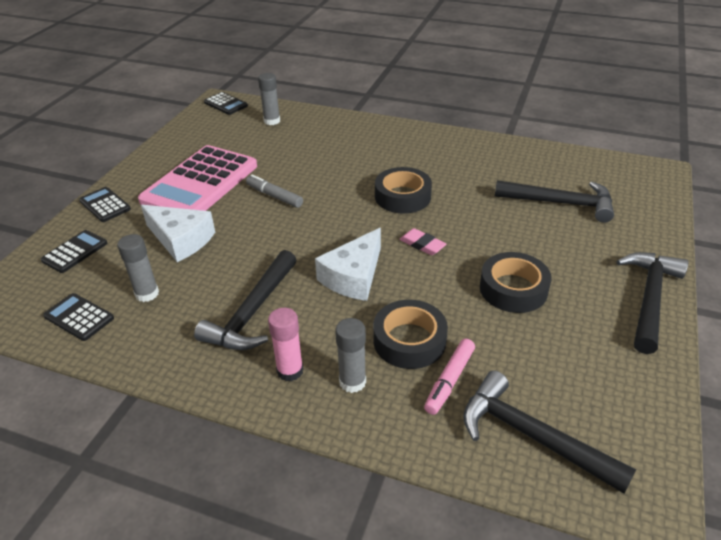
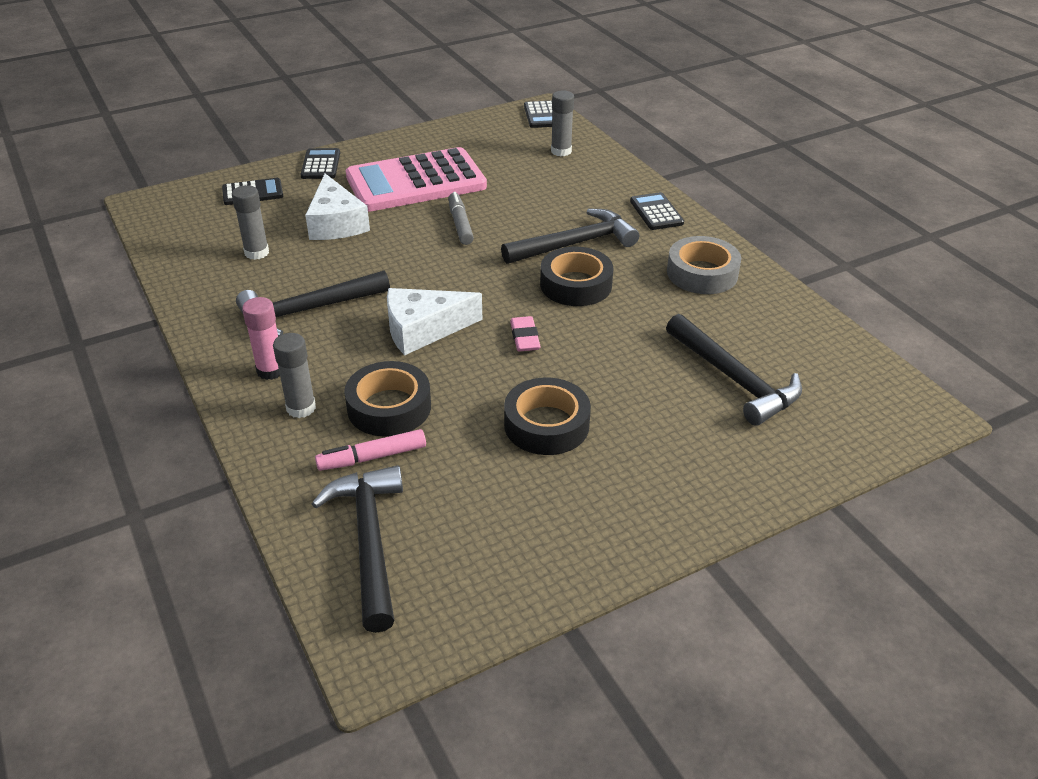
camera: 40 degrees right, 0 degrees up
(79, 317) = (193, 244): black calculator -> black calculator (656, 212)
(459, 154) = (702, 273): none -> grey tape
(649, 299) = (670, 519): black hammer -> black hammer (575, 244)

